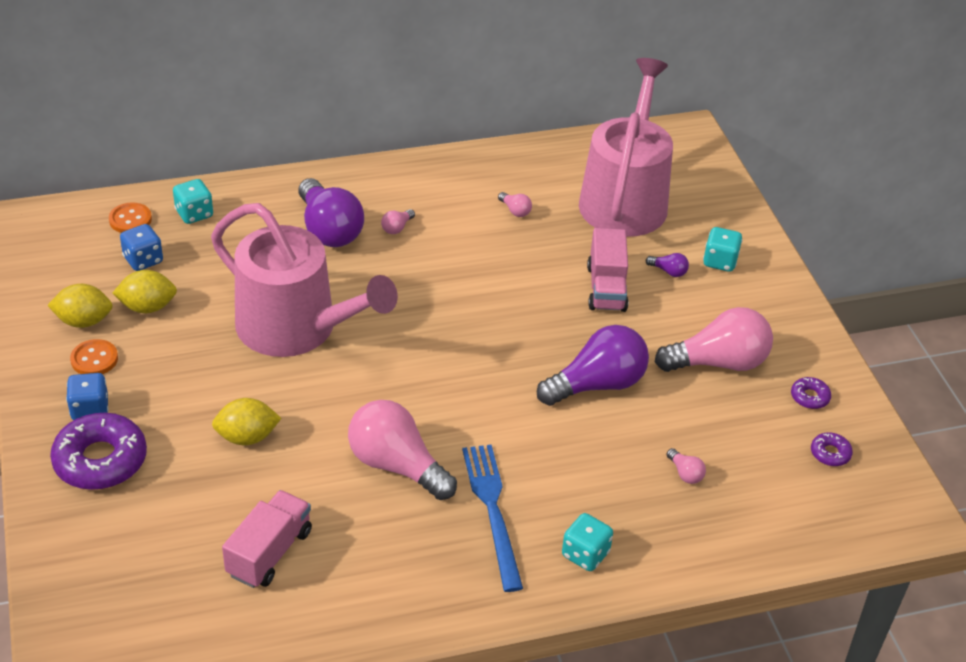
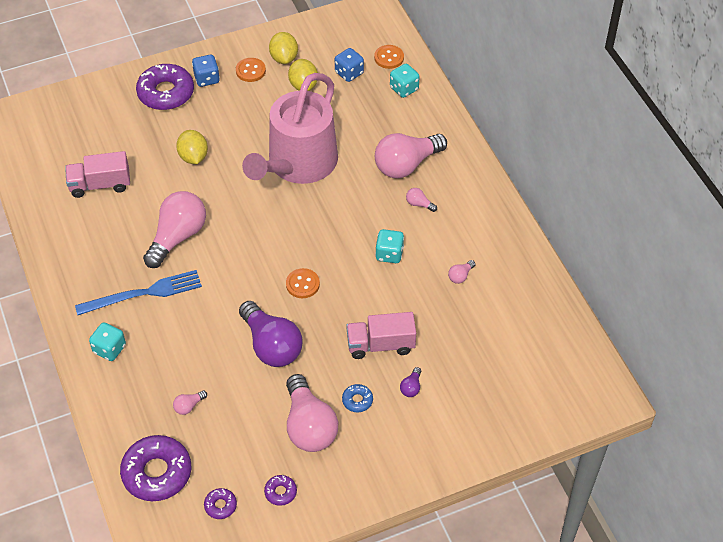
camera: 85 degrees right, 10 degrees up
(269, 553) = (100, 185): pink truck -> pink truck turned 150 degrees clockwise
(329, 230) = (406, 165): purple light bulb -> pink light bulb
(504, 345) = (302, 284): none -> orange button
(625, 199) = (498, 351): pink watering can -> none
(684, 317) = (357, 400): none -> blue donut
(720, 261) = (433, 425): turquoise dice -> turquoise dice (389, 254)
(785, 513) = (157, 473): none -> purple donut

